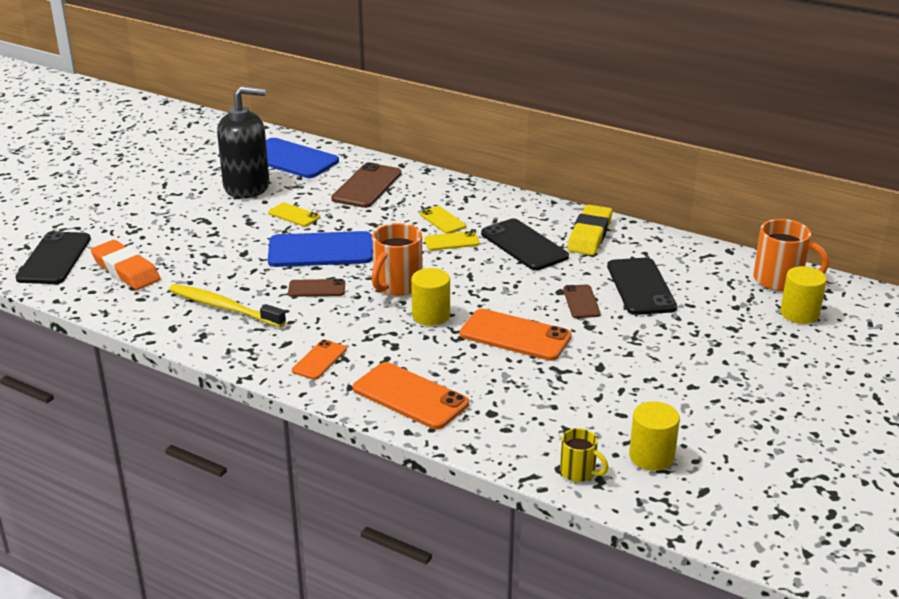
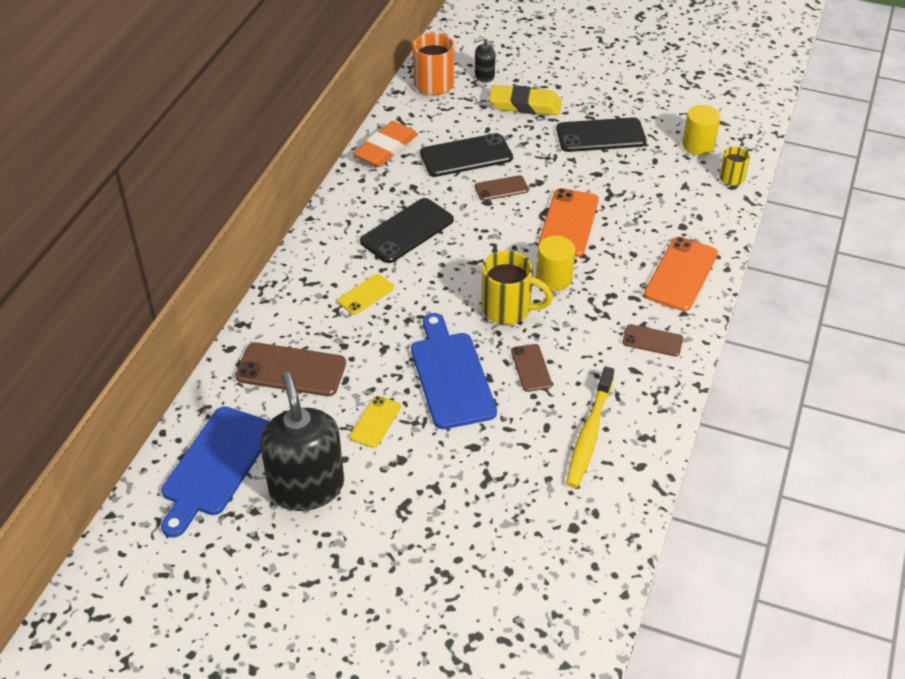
camera: 100 degrees left, 15 degrees up
(54, 258) = (534, 636): black phone -> black phone (600, 136)
(126, 270) = (540, 547): orange eraser -> orange eraser (386, 149)
(319, 360) = (652, 341): orange phone -> brown phone
(397, 285) = (508, 309): orange mug -> yellow mug
(451, 241) = (410, 282): yellow phone -> none
(589, 235) = (378, 189): yellow eraser -> yellow eraser (525, 105)
(799, 314) = (484, 76): yellow cylinder -> black soap dispenser

